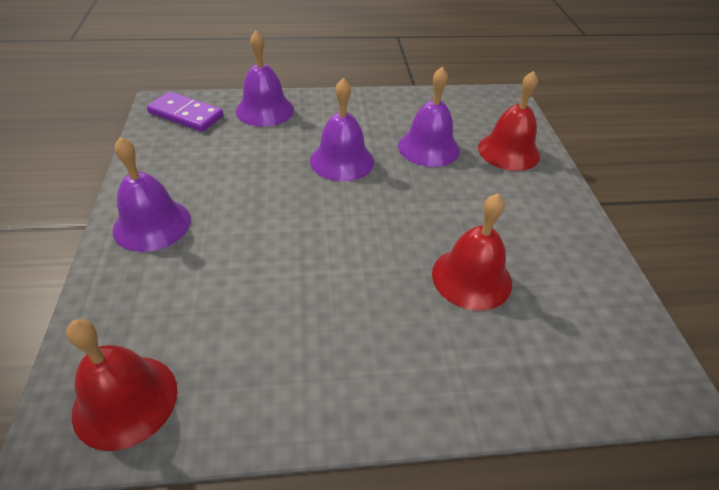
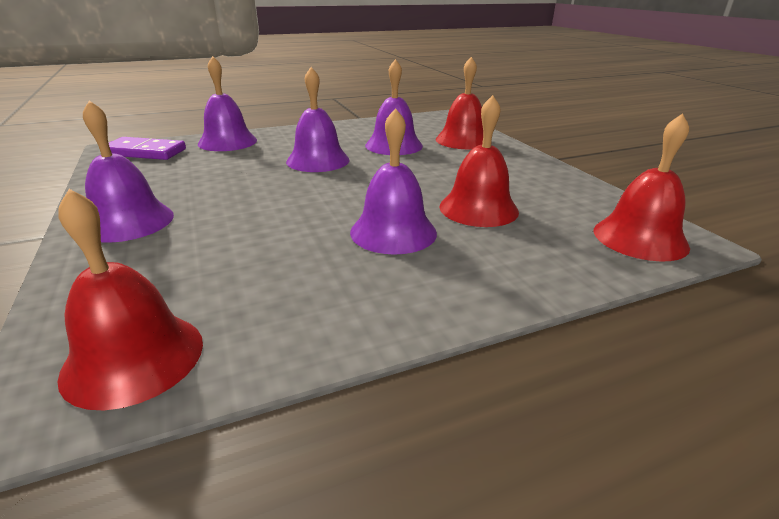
camera: 15 degrees left, 15 degrees down
(374, 294) = (393, 232): none -> purple bell
(618, 365) = (640, 238): none -> red bell

